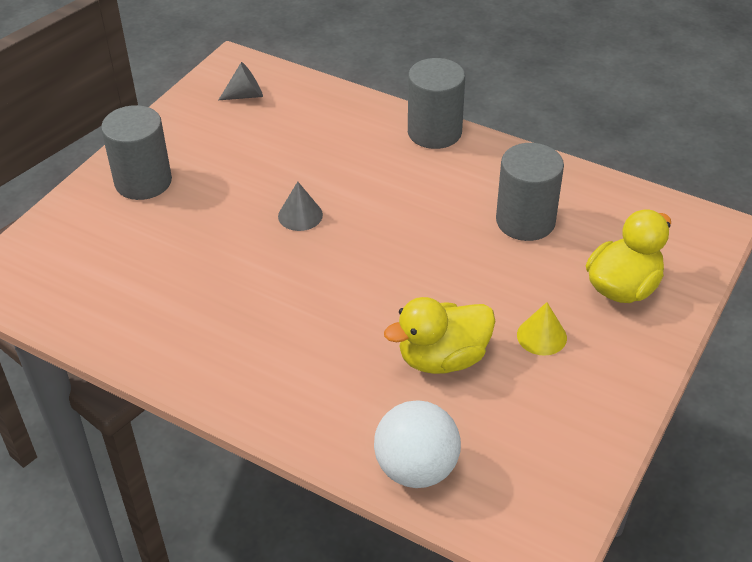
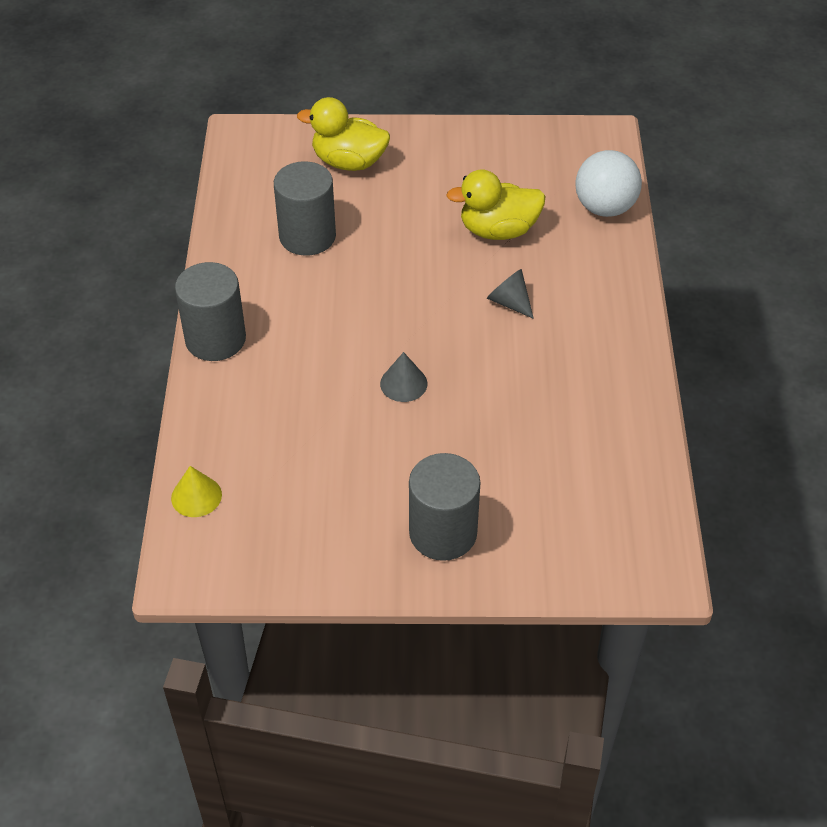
camera: 120 degrees left, 5 degrees up
(245, 95) = (242, 524): grey cone -> grey cone (509, 302)
(442, 358) = (498, 230): yellow duck -> yellow duck turned 135 degrees clockwise
(541, 336) = (434, 188): yellow cone -> yellow cone (196, 496)

